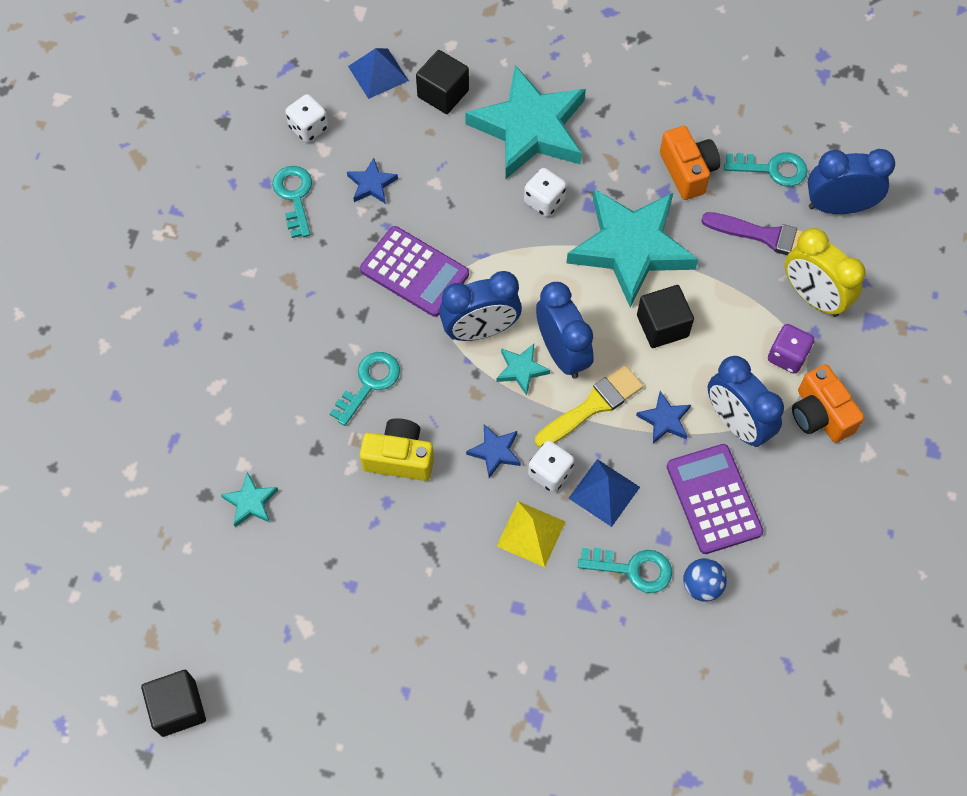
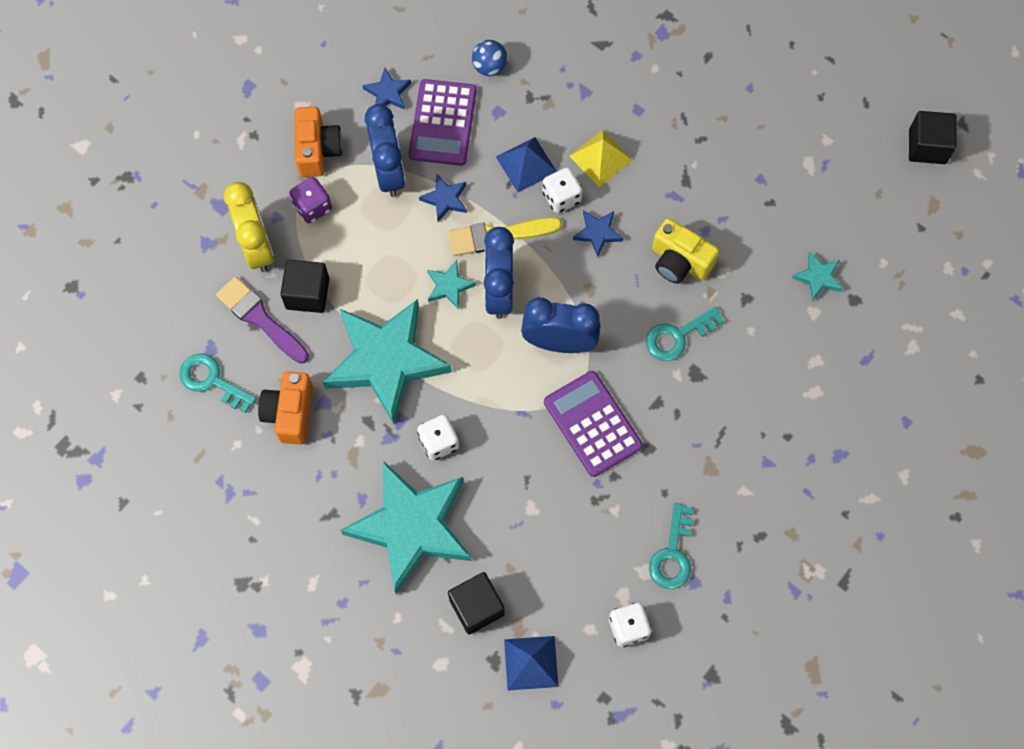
camera: 155 degrees left, 5 degrees up
(372, 184) = (592, 534): blue star -> blue star (388, 93)
(521, 370) = (541, 292): turquoise star -> turquoise star (449, 286)
(633, 569) = (535, 99): turquoise key -> none
(662, 326) = (400, 278): black cube -> black cube (307, 293)
(838, 206) = (178, 318): blue clock -> none

